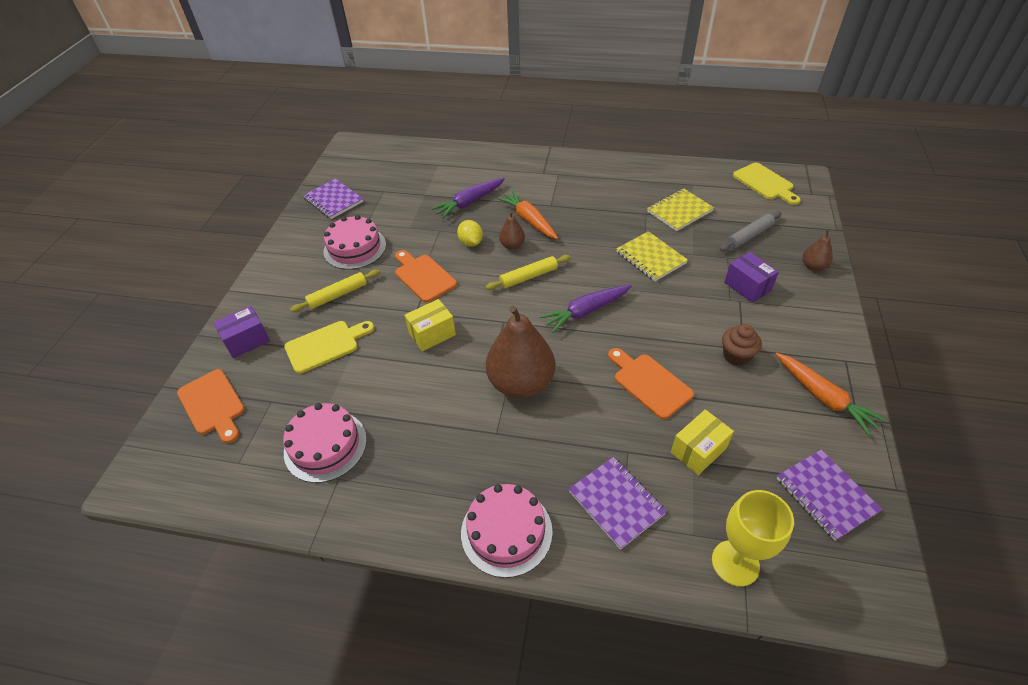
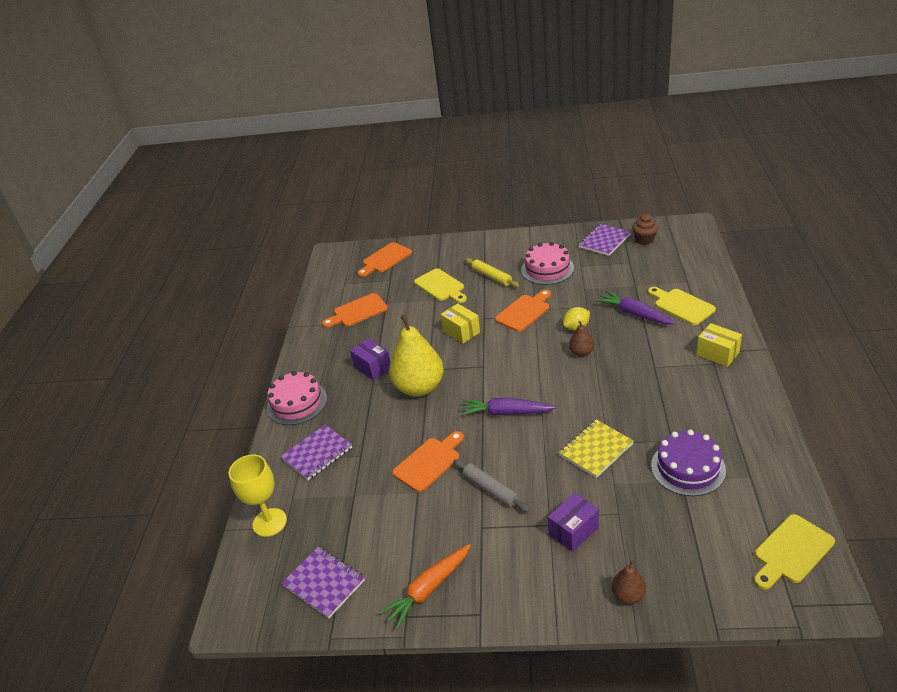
camera: 85 degrees right, 10 degrees down
(247, 341) = (439, 253): purple box -> purple box (372, 367)
(325, 445) = (358, 311): pink cake -> orange cutting board
(472, 174) = (681, 306): none -> yellow cutting board
(521, 383) = (419, 387): brown pear -> yellow pear
(528, 277) = (541, 370): yellow rolling pin -> none
(529, 220) = (623, 356): orange carrot -> none
(586, 311) = (506, 413): purple carrot -> purple carrot turned 45 degrees counterclockwise
(679, 211) = (688, 468): yellow notebook -> purple cake
(698, 450) = (363, 498): yellow box -> yellow box (717, 354)
(736, 356) = (470, 522): brown cupcake -> brown cupcake (644, 240)
(749, 236) = (665, 533): grey rolling pin -> grey rolling pin (490, 489)
(826, 495) = (324, 583): purple notebook -> purple notebook turned 75 degrees clockwise

